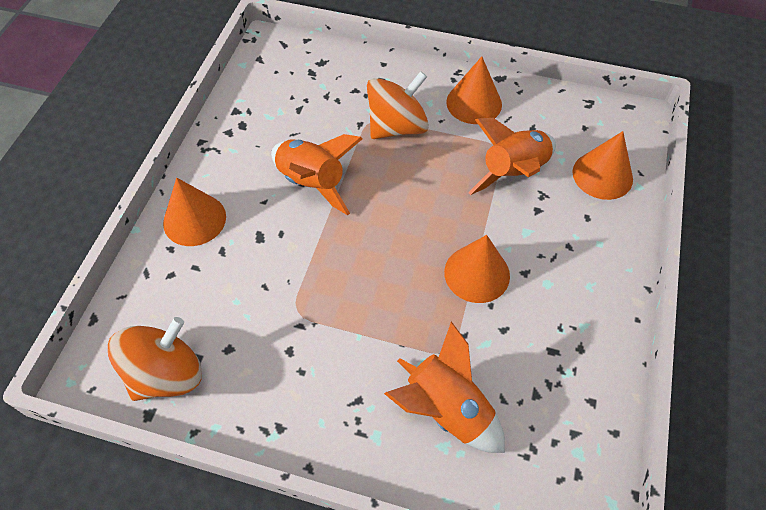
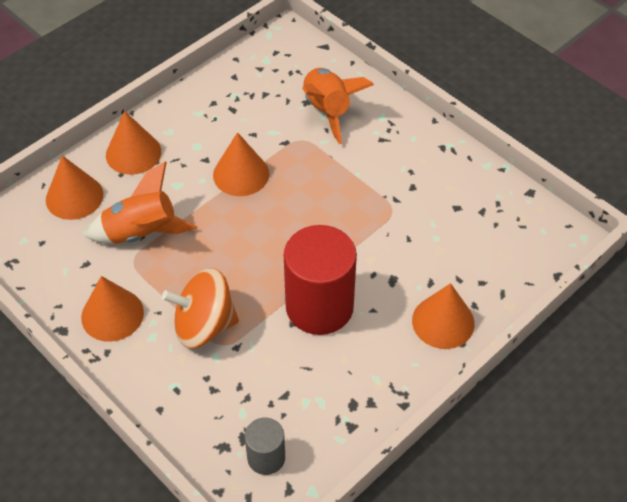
camera: 150 degrees left, 5 degrees down
(166, 374) = (509, 211): orange spinning top -> none
(286, 68) = (266, 457): none -> grey cylinder
(312, 182) = (319, 307): orange rocket -> red cylinder
(598, 243) = (133, 153): none -> orange cone

